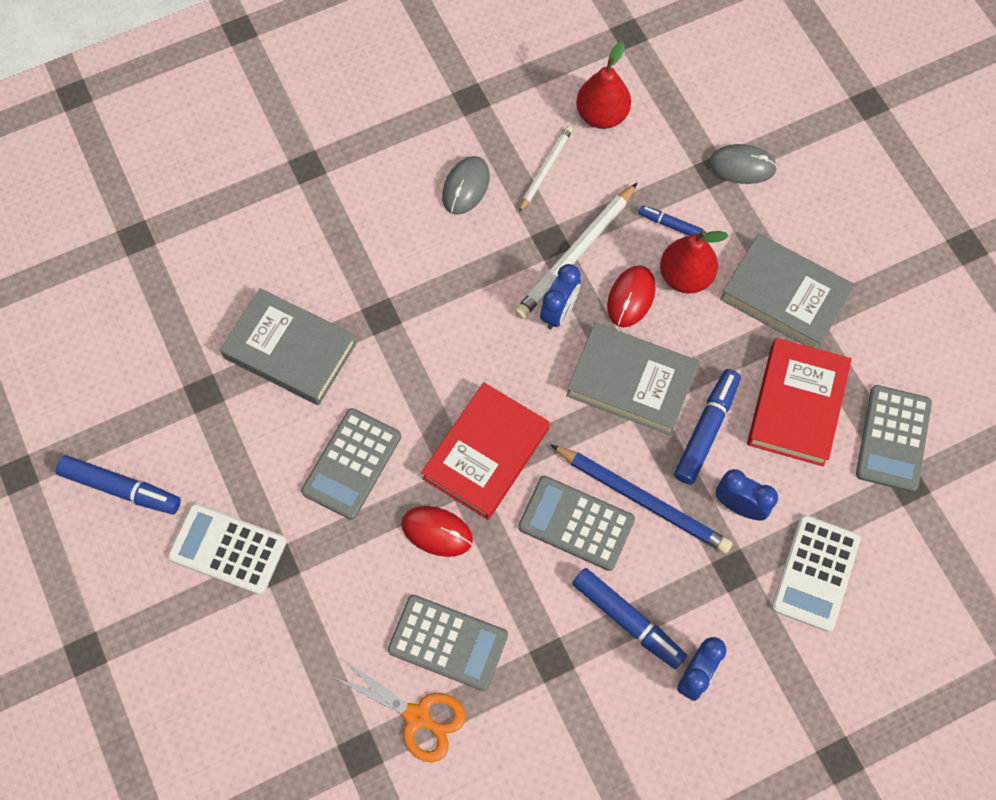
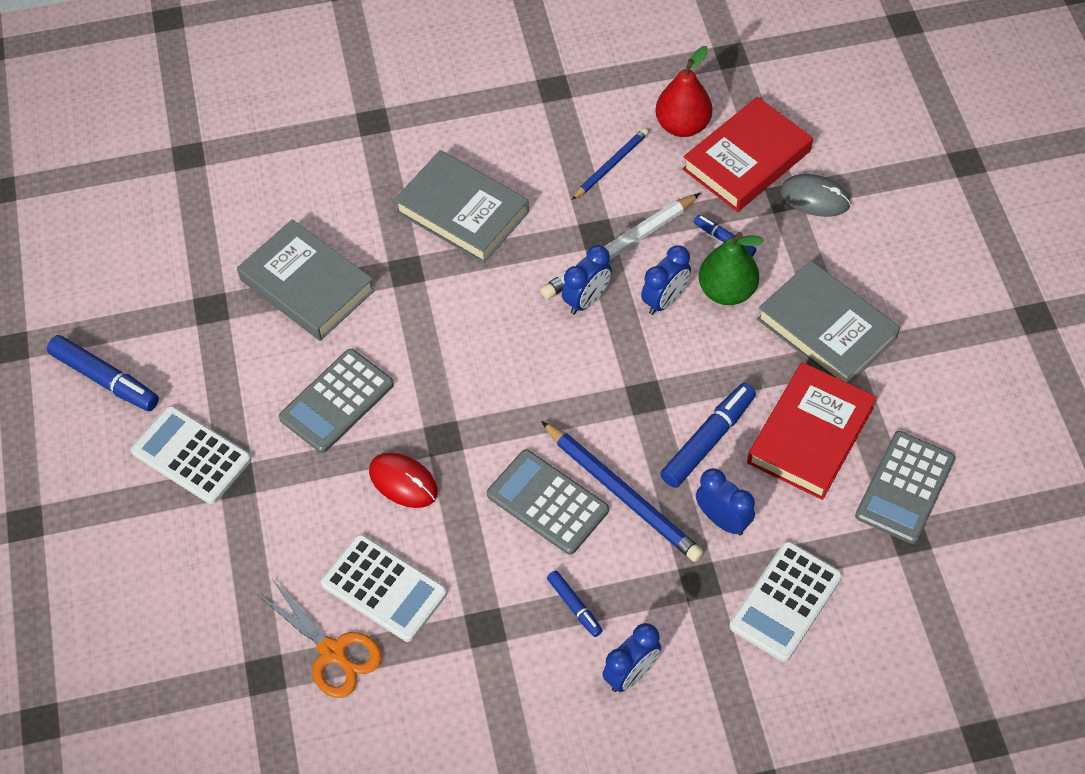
camera: 15 degrees right, 10 degrees down
(448, 643) = (384, 588): grey calculator -> white calculator
(466, 187) = (525, 167): grey mouse -> none
(486, 454) = (474, 418): red book -> red book (746, 160)
(546, 169) = (611, 165): white pencil -> blue pencil
(627, 620) = (574, 606): blue marker -> blue marker, size x0.56
(631, 297) = (664, 300): red mouse -> blue clock
(631, 382) = (642, 380): grey book -> grey book (462, 212)
(685, 276) = (726, 291): red pear -> green pear

